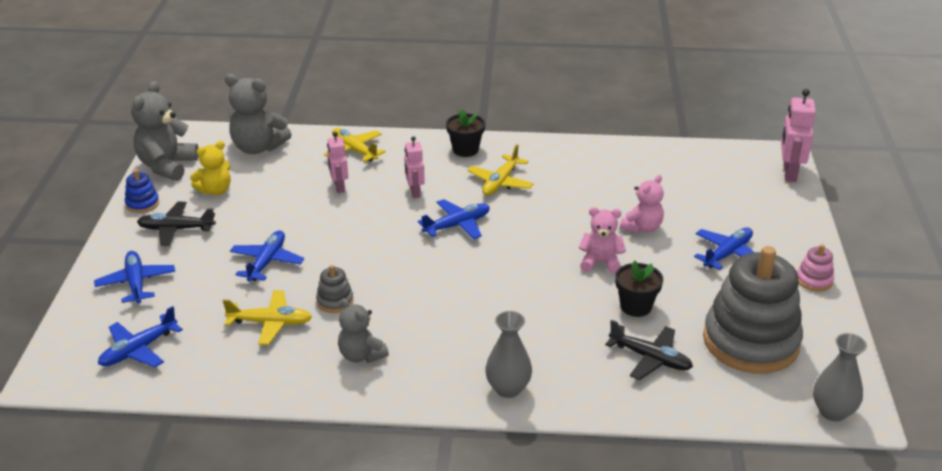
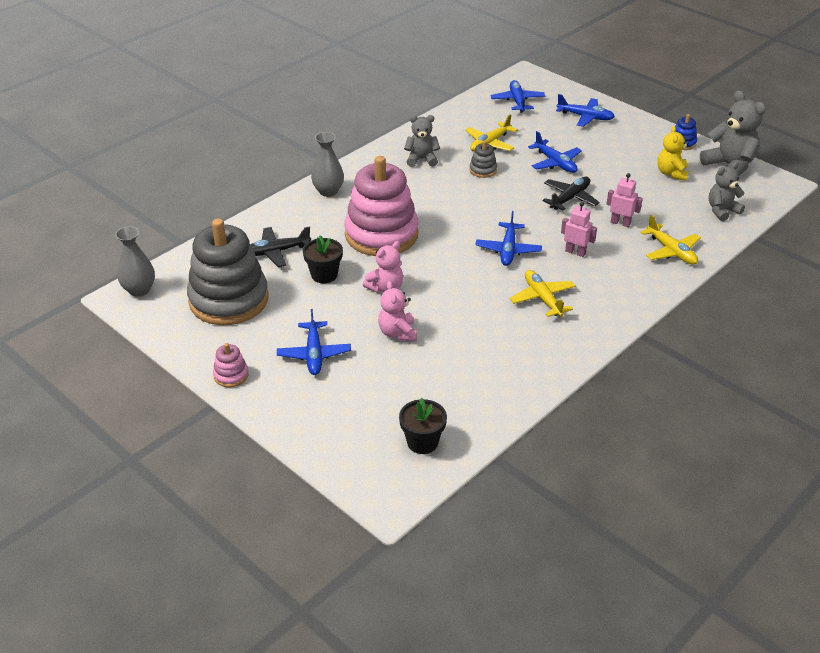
camera: 130 degrees right, 5 degrees up
(176, 229) = (634, 145): black plane -> black plane (570, 198)
(258, 147) = (722, 210): grey teddy bear -> grey teddy bear, size x0.64
(354, 150) = (671, 251): yellow plane -> yellow plane turned 60 degrees clockwise
(465, 150) = (614, 306): black flower pot -> black flower pot (422, 442)
(531, 307) = (381, 234): none -> pink stacking toy
(789, 173) = (358, 479): pink robot -> none

